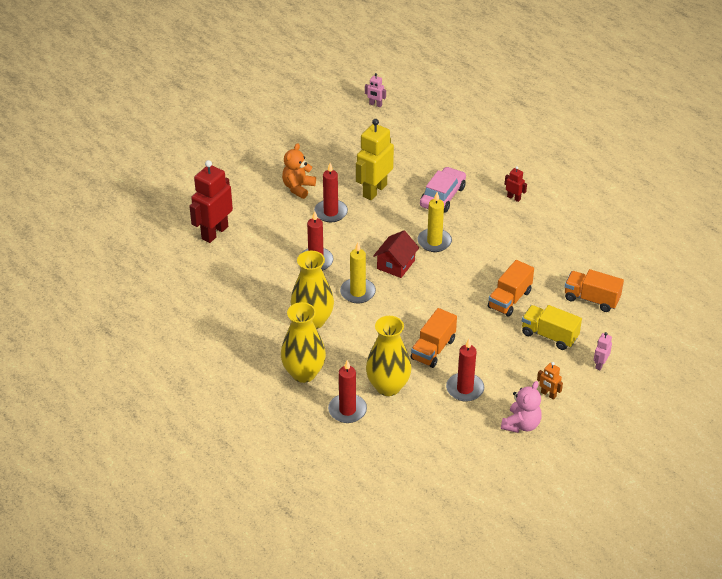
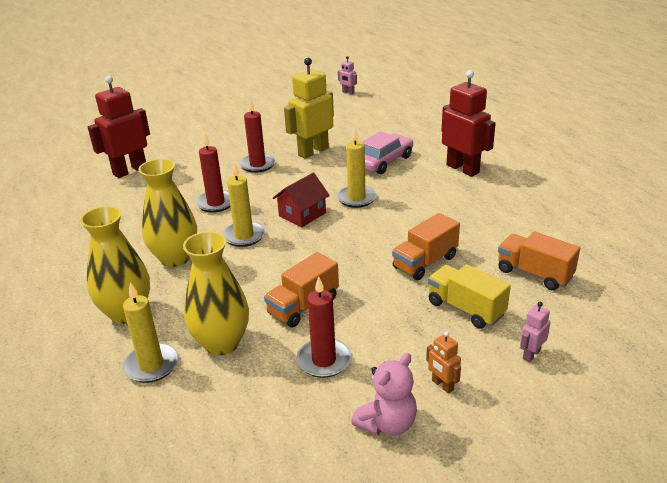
camera: 15 degrees right, 10 degrees down
(298, 188) = (237, 143): orange teddy bear -> none
(347, 410) = (151, 365): red candle -> yellow candle
(514, 198) = (463, 169): red robot -> red robot, size x2.20

